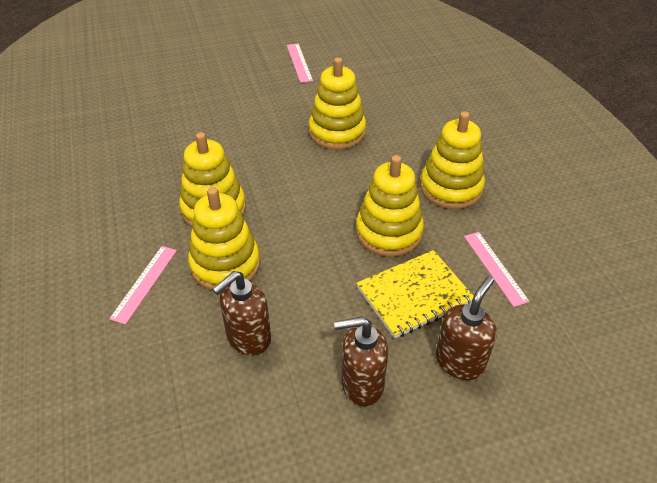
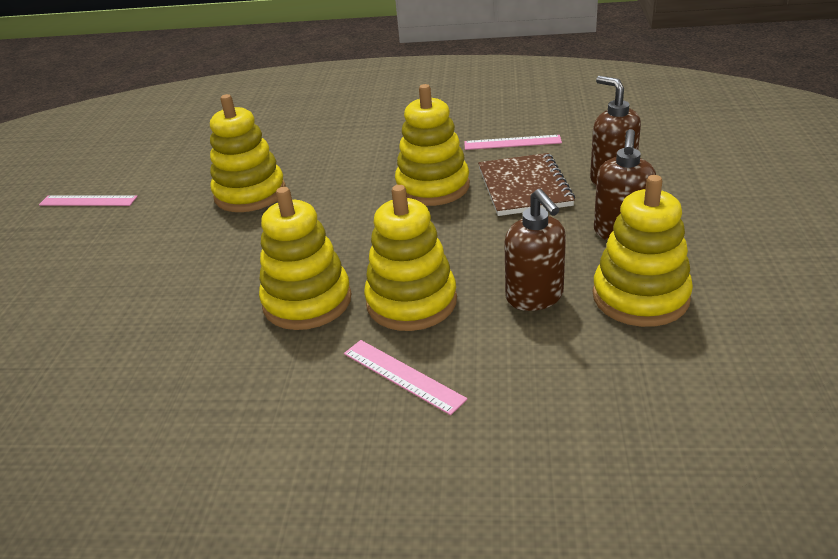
camera: 65 degrees left, 10 degrees down
(414, 295) = (524, 187): yellow notebook -> brown notebook
(451, 188) = (396, 144): yellow stacking toy -> yellow stacking toy (640, 297)

